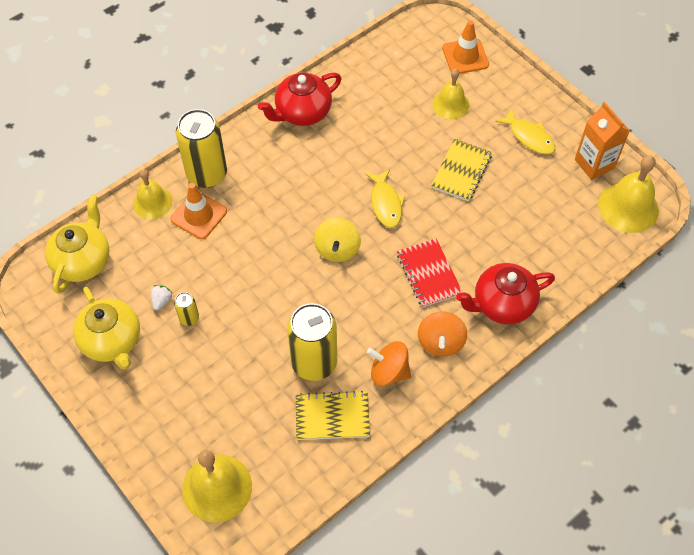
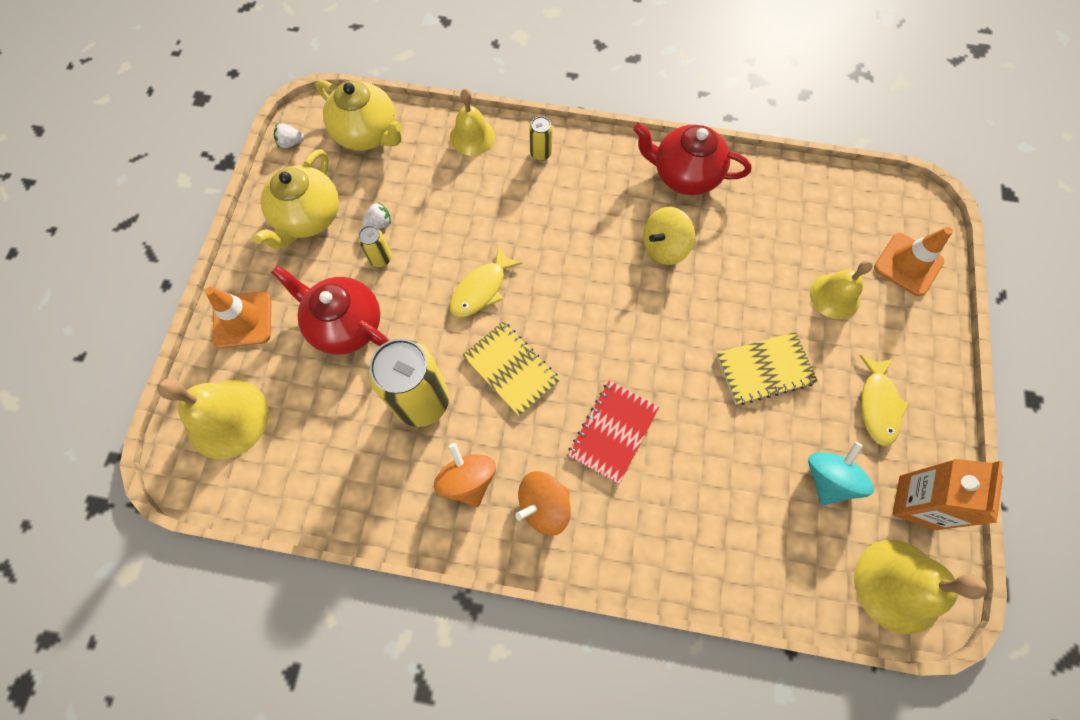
camera: 50 degrees right, 10 degrees up
(38, 313) = (291, 143): none -> white strawberry
(83, 261) = (367, 134): yellow teapot -> yellow teapot turned 60 degrees clockwise
(199, 215) = (492, 181): orange traffic cone -> orange traffic cone (242, 320)
(207, 174) = (540, 153): yellow can -> yellow can, size x0.45
(332, 417) = (376, 464): yellow notebook -> yellow notebook (511, 369)
(337, 249) = (563, 324): yellow spinning top -> yellow spinning top (664, 247)
(386, 203) = (656, 327): yellow fish -> yellow fish (481, 289)
(502, 304) = (643, 536): red teapot -> red teapot (345, 325)
(548, 192) = (828, 478): none -> turquoise spinning top

